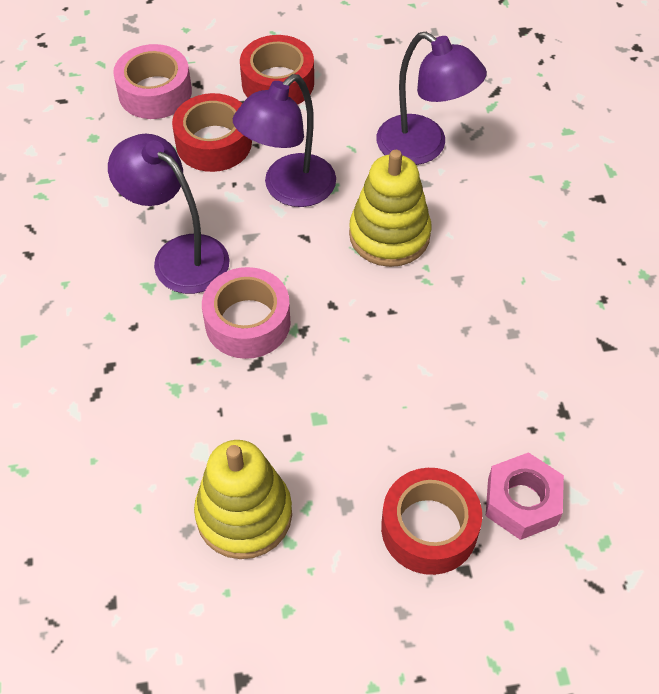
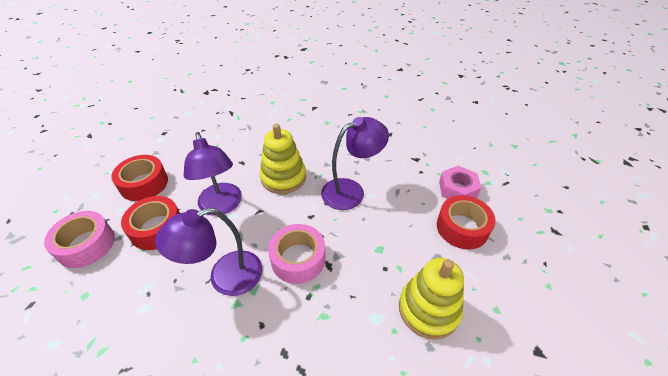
camera: 65 degrees left, 10 degrees down
(423, 147) = (241, 146): purple lamp -> purple lamp (351, 191)

